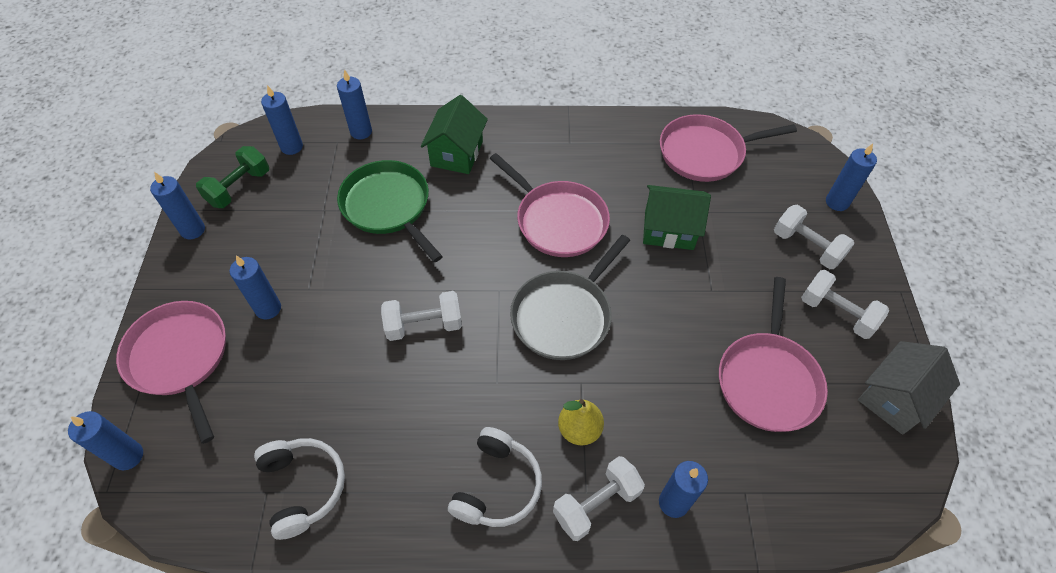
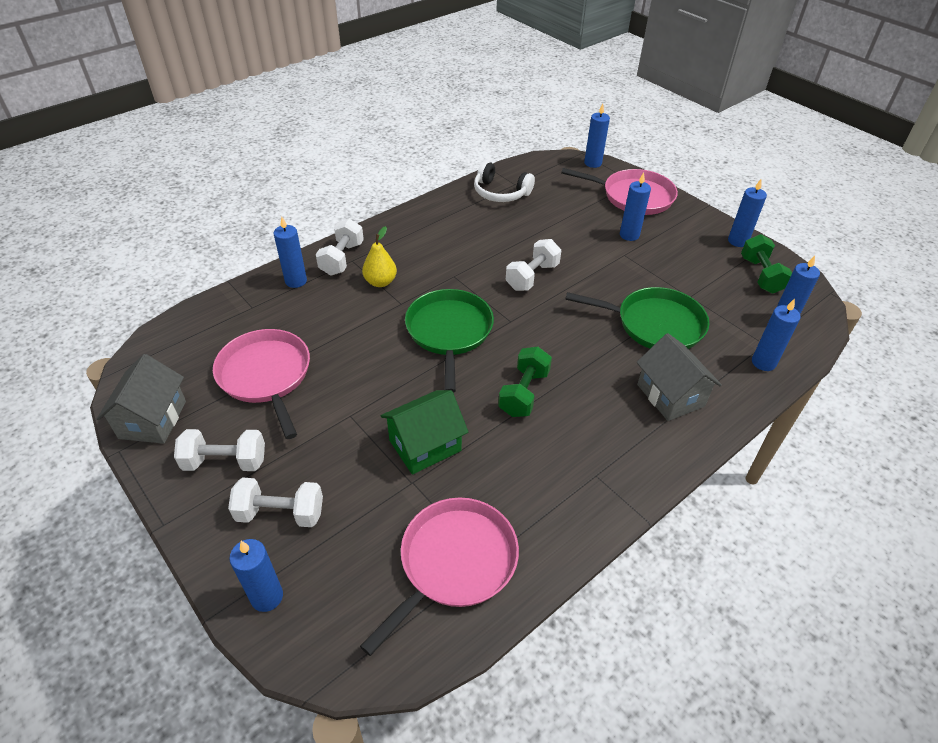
camera: 140 degrees right, 10 degrees down
(457, 153) = (670, 395): green house -> grey house
(497, 486) = (404, 239): white headphones -> none
(558, 221) = (524, 393): pink pan -> green dumbbell
(564, 315) = (449, 332): grey pan -> green pan

